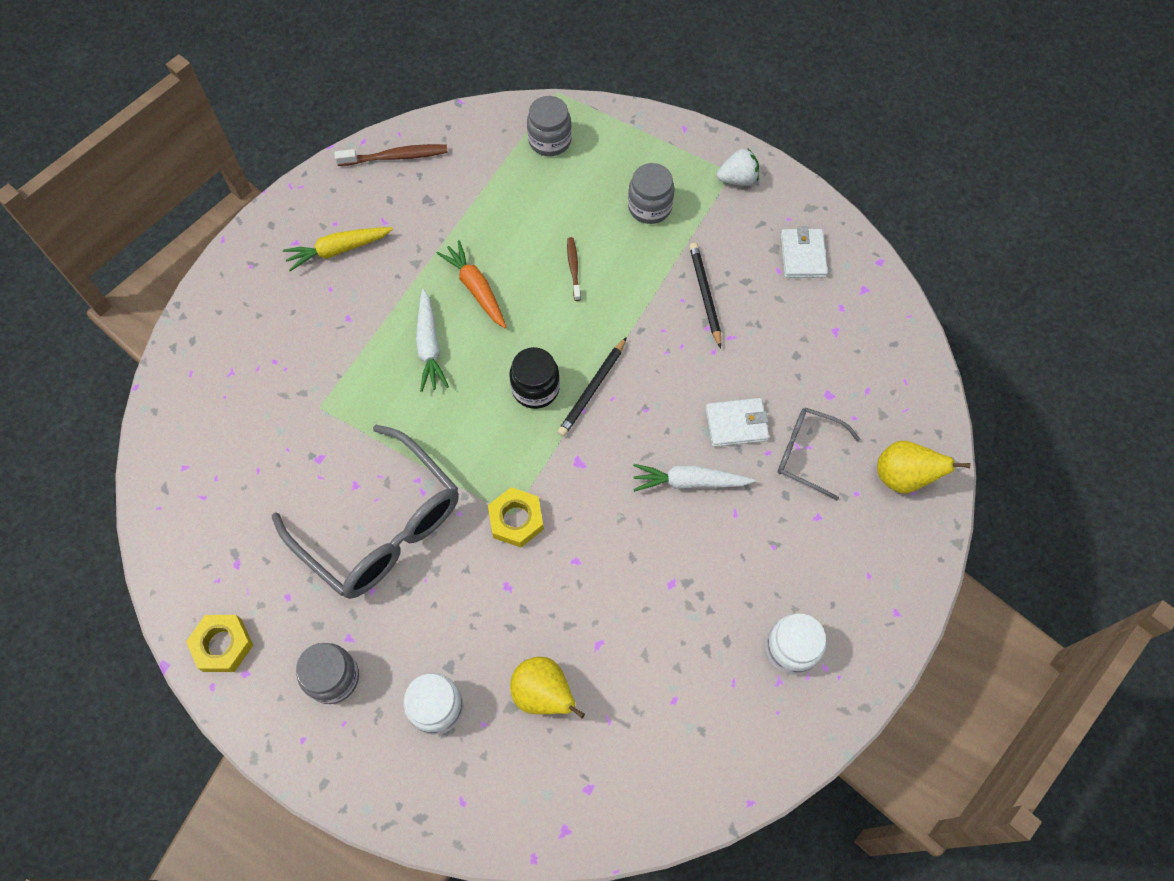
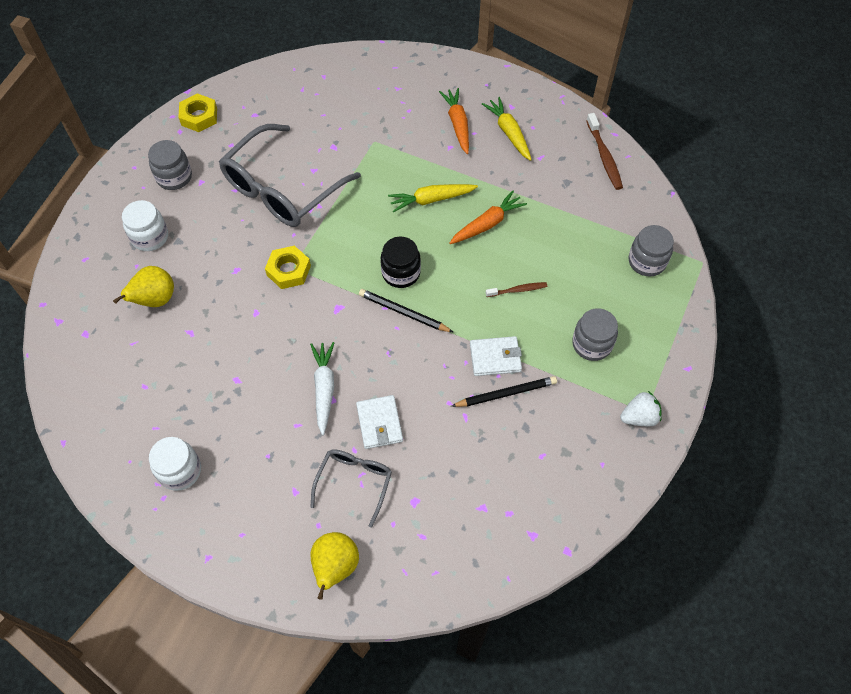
camera: 85 degrees right, 5 degrees down
(312, 306) = (457, 124): none -> orange carrot
(429, 346) = (431, 200): white carrot -> yellow carrot
(738, 179) = (639, 417): white strawberry -> white strawberry turned 90 degrees counterclockwise
(802, 255) = (562, 477): white wallet -> white wallet (495, 358)

